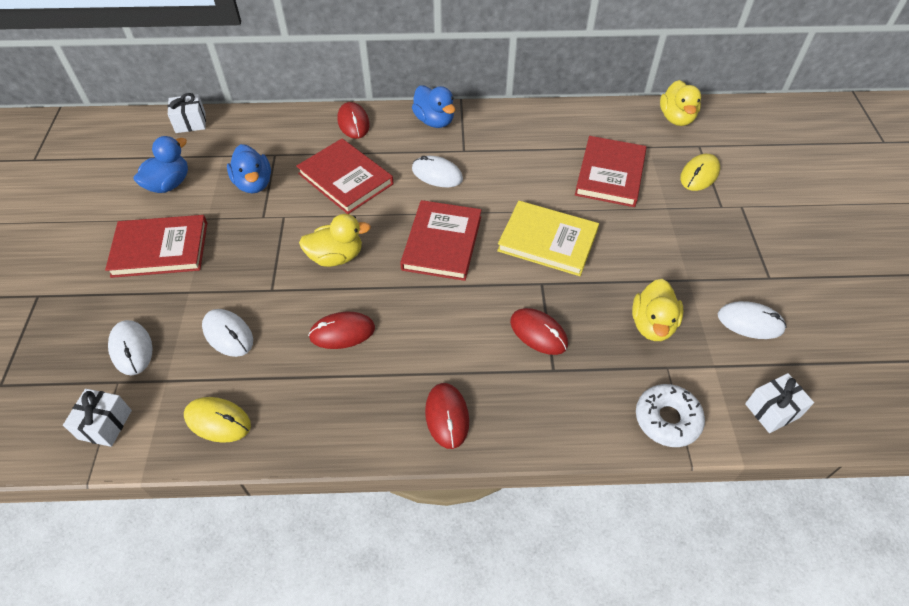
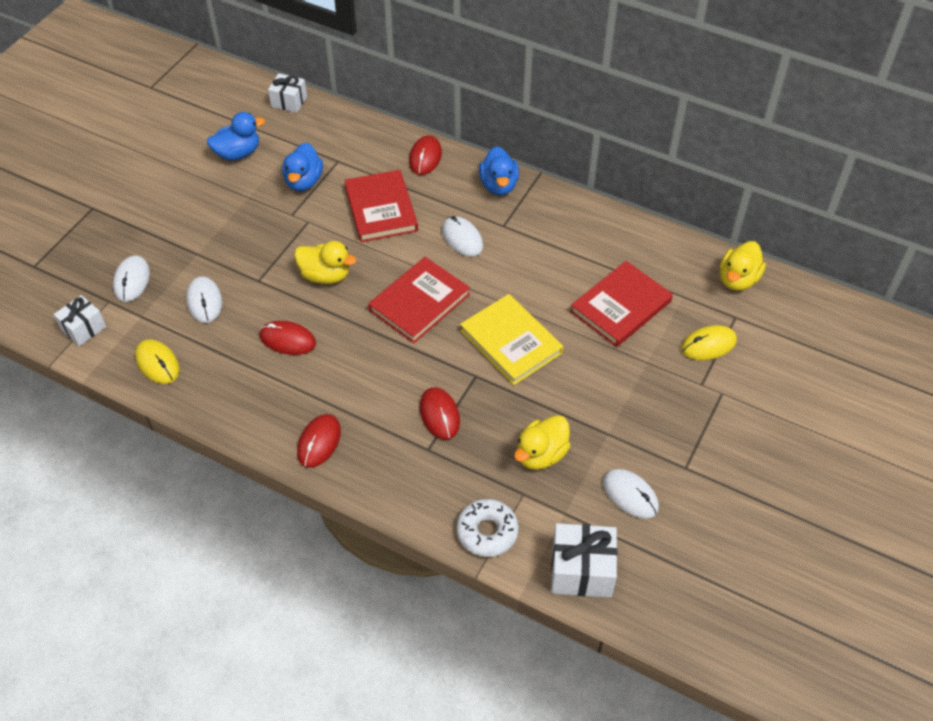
camera: 30 degrees right, 0 degrees up
(160, 249) = (198, 208): red book -> none
(772, 410) = (581, 571): white gift -> white gift, size x1.54

